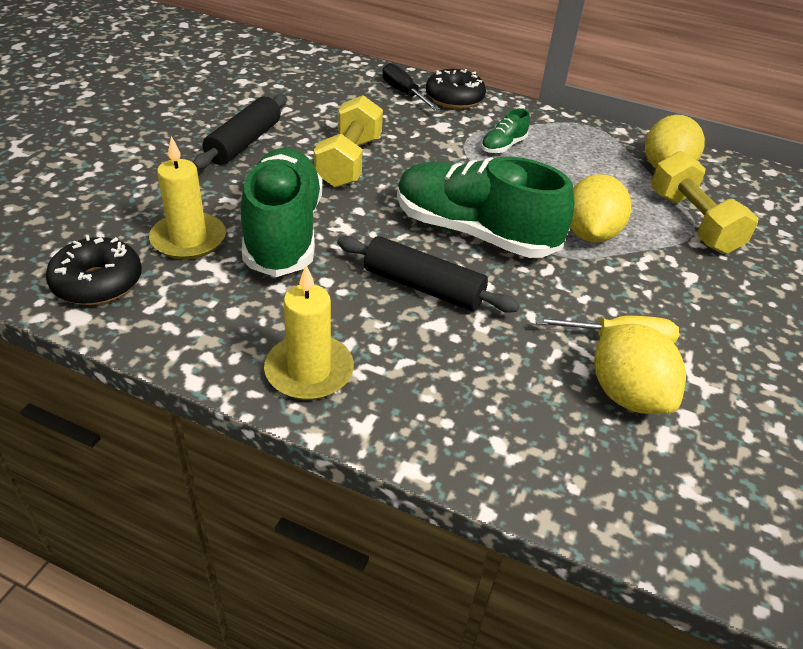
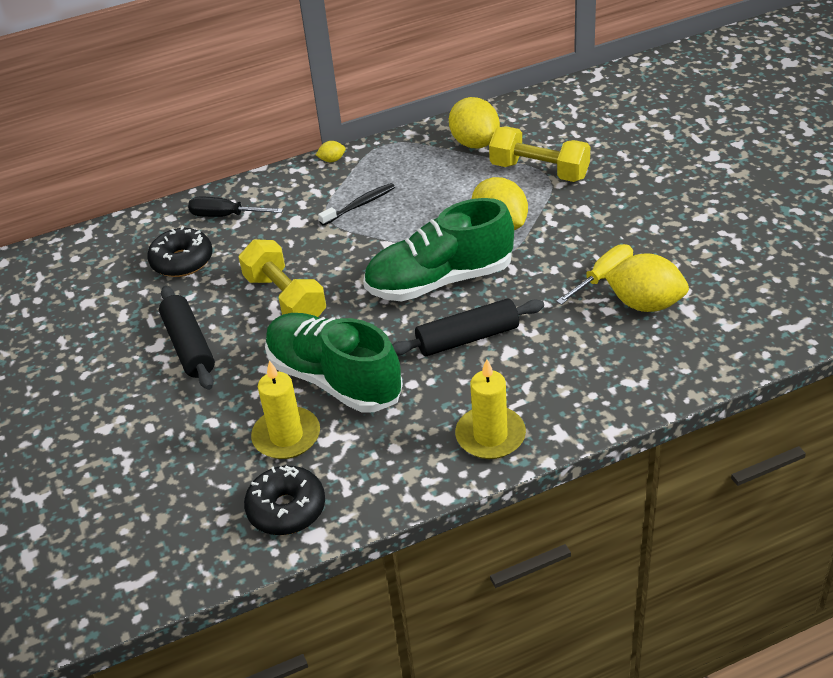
camera: 40 degrees left, 0 degrees up
(454, 99) = (268, 192): black donut -> black donut (182, 261)
(503, 146) = (360, 205): green shoe -> black toothbrush
(532, 109) = (332, 160): none -> yellow lemon

